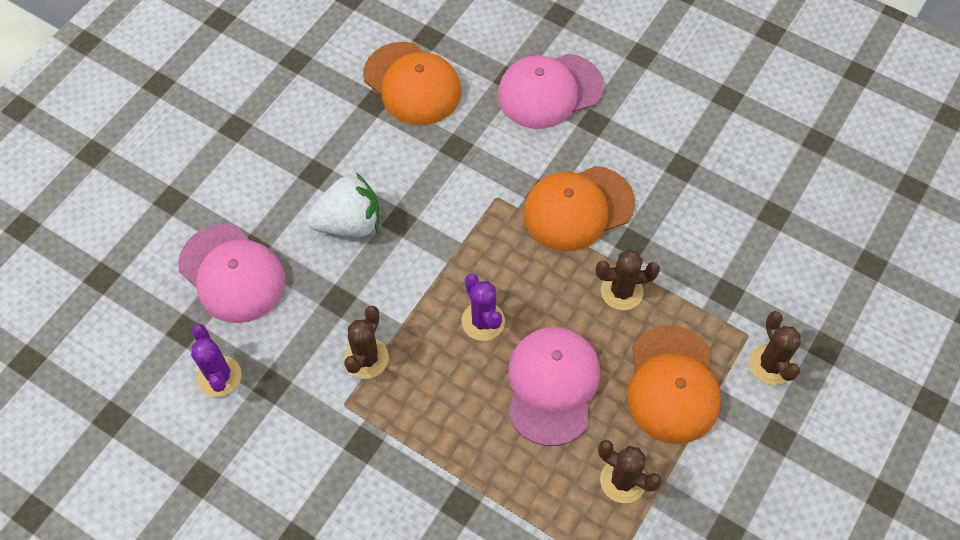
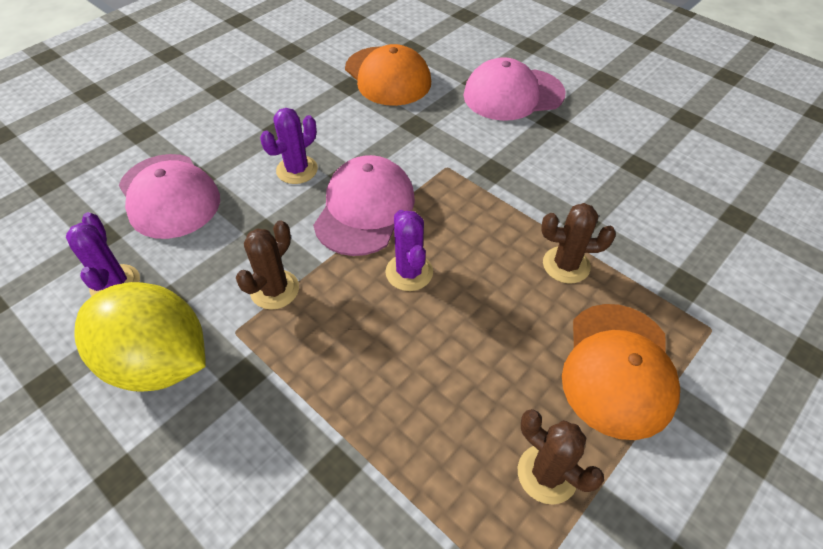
camera: 10 degrees right, 10 degrees down
(288, 442) = (159, 362): none -> yellow lemon
(349, 223) = (297, 170): white strawberry -> purple cactus
(552, 386) = (474, 348): pink cap -> pink cap (364, 209)
(578, 208) = (528, 186): orange cap -> none
(770, 365) = (740, 365): brown cactus -> none

